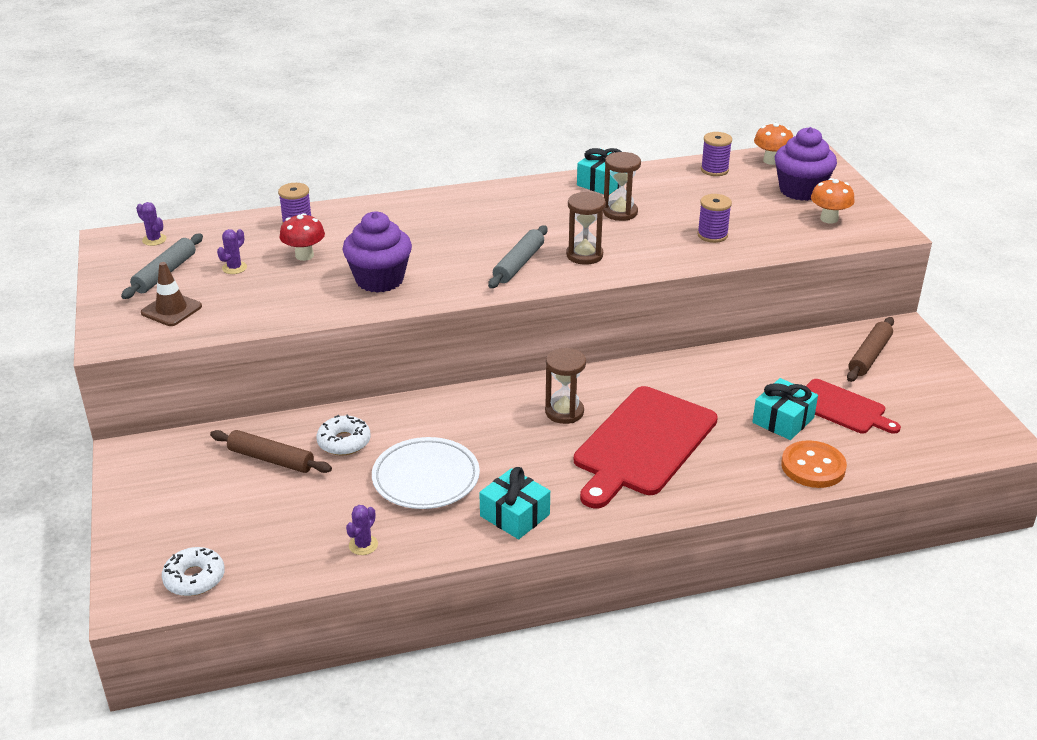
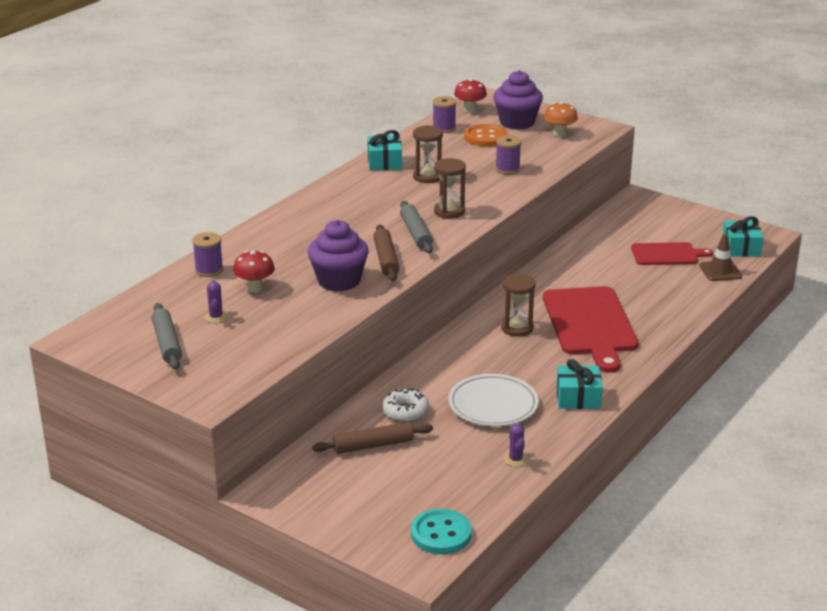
camera: 40 degrees left, 5 degrees down
(154, 240) = (112, 326): purple cactus -> none
(171, 310) = (219, 362): brown traffic cone -> brown traffic cone (720, 271)
(194, 578) = (441, 534): white donut -> turquoise button
(771, 161) = (470, 110): orange mushroom -> red mushroom
(783, 420) = (646, 275): turquoise gift -> turquoise gift (741, 248)
(813, 466) = (696, 292): orange button -> orange button (485, 137)
(869, 356) = (640, 219): brown rolling pin -> brown rolling pin (386, 259)

